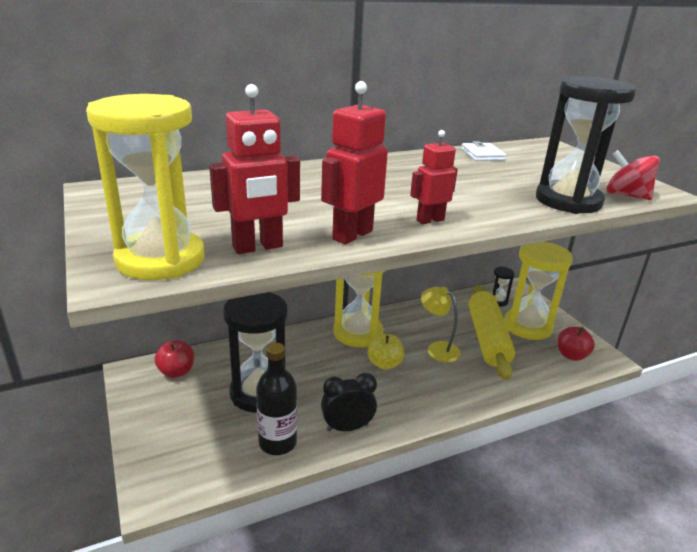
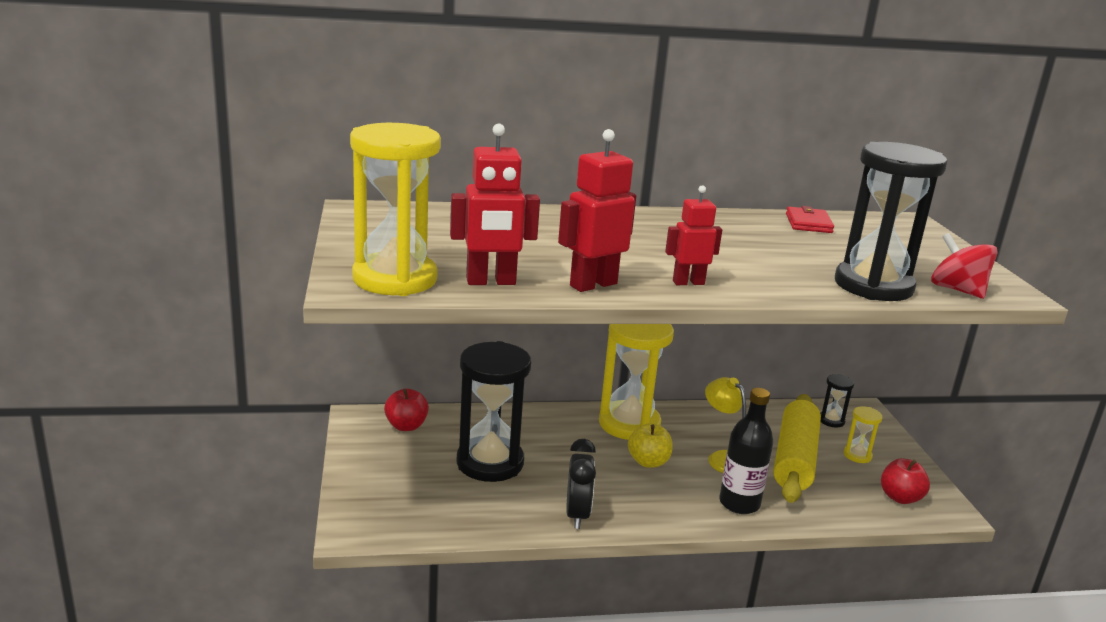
camera: 15 degrees right, 5 degrees down
(277, 442) = (494, 513): black bottle -> black bottle (739, 503)
(347, 427) = (577, 515): black clock -> black clock turned 90 degrees clockwise
(482, 155) = (808, 223): white wallet -> red wallet
(527, 326) = (857, 455): yellow hourglass -> yellow hourglass, size x0.44

